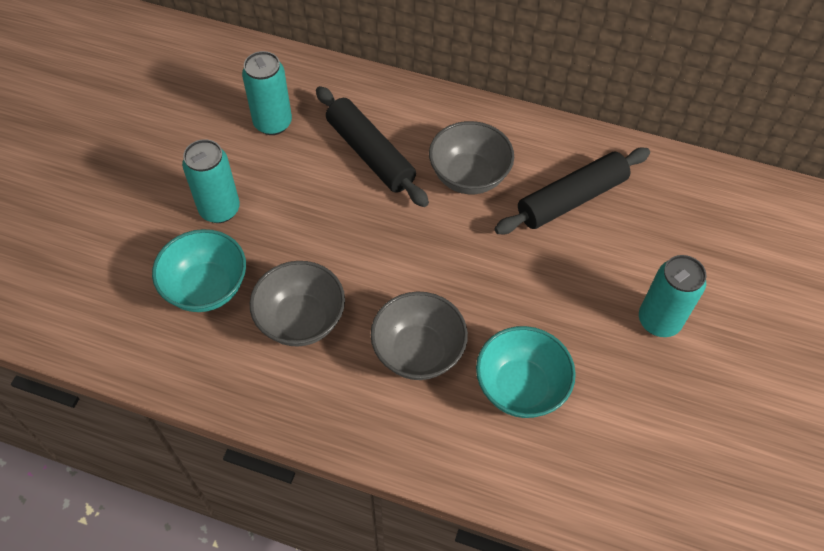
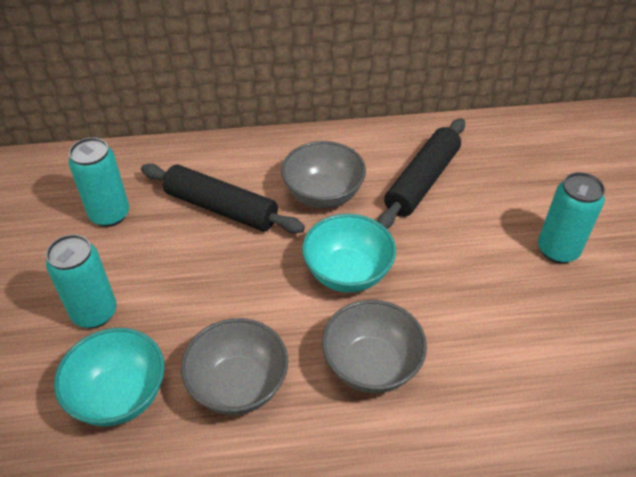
camera: 25 degrees left, 10 degrees down
(520, 387) = (484, 356): turquoise bowl -> turquoise bowl (347, 273)

